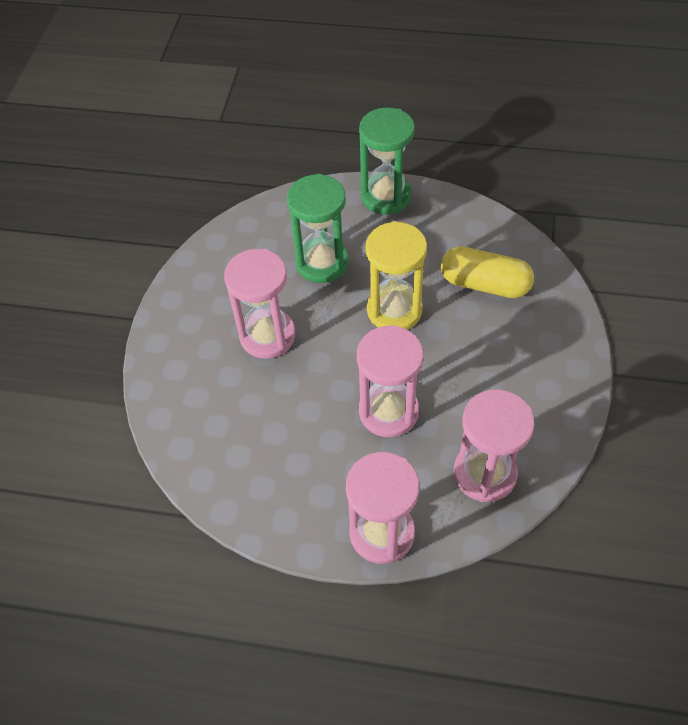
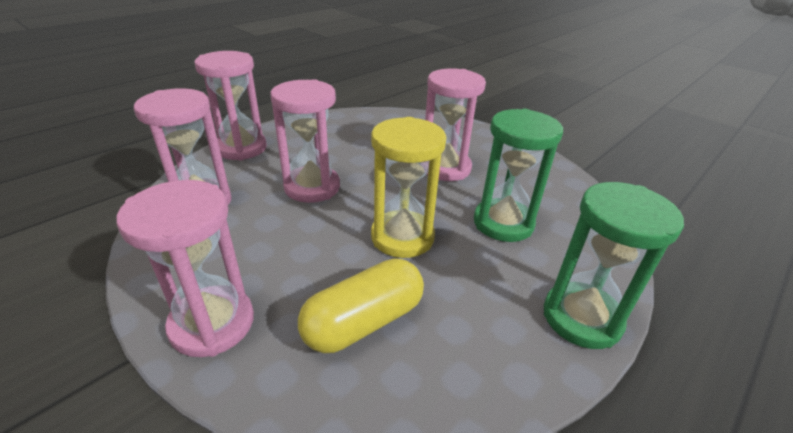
camera: 120 degrees right, 20 degrees down
(558, 351) = (212, 323): none -> pink hourglass

